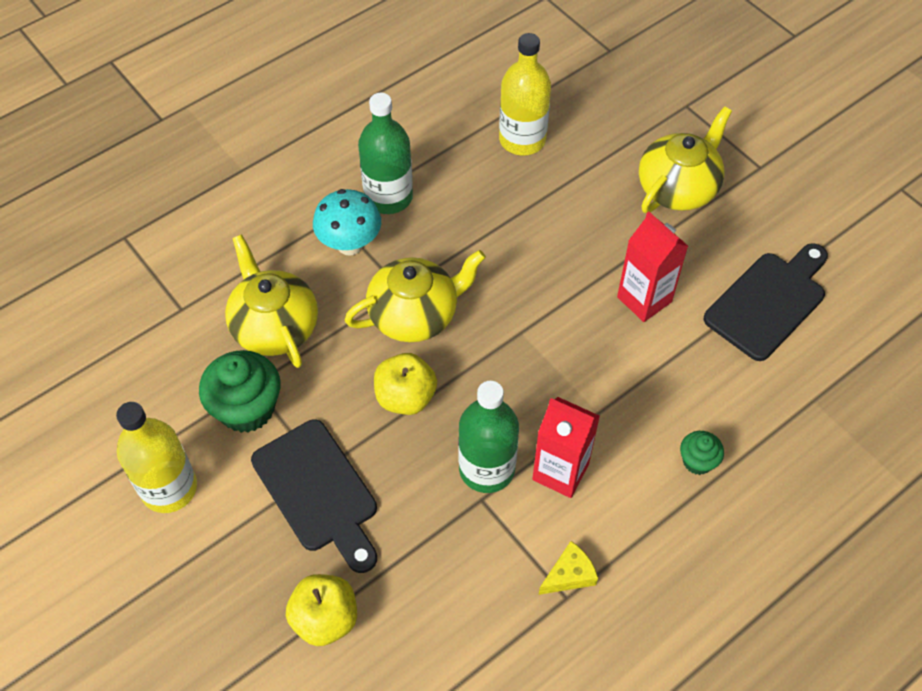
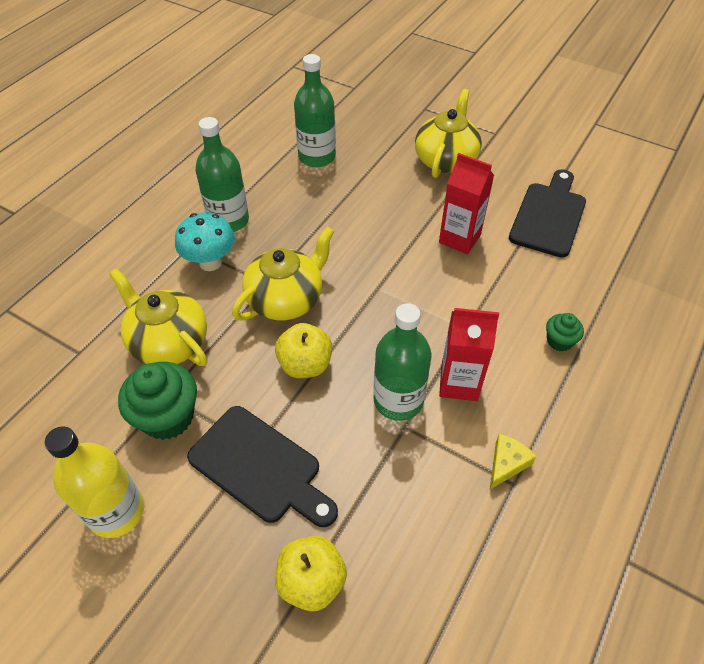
camera: 20 degrees left, 5 degrees down
(522, 140) = (317, 157): yellow bottle -> green bottle

